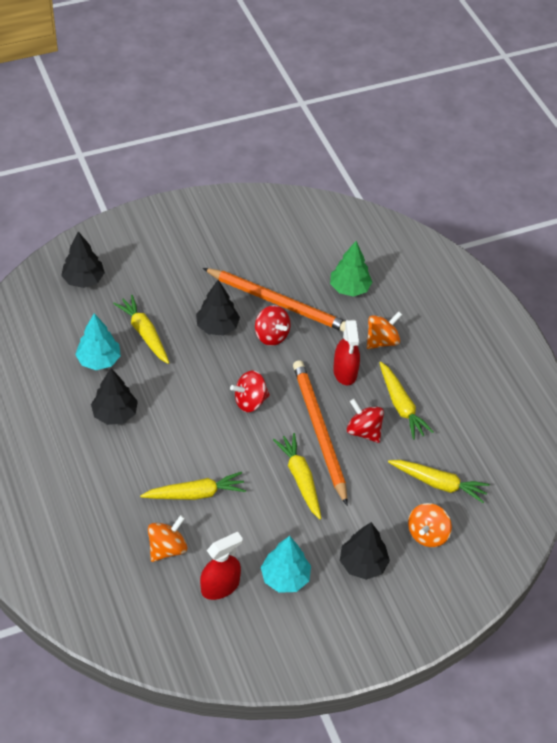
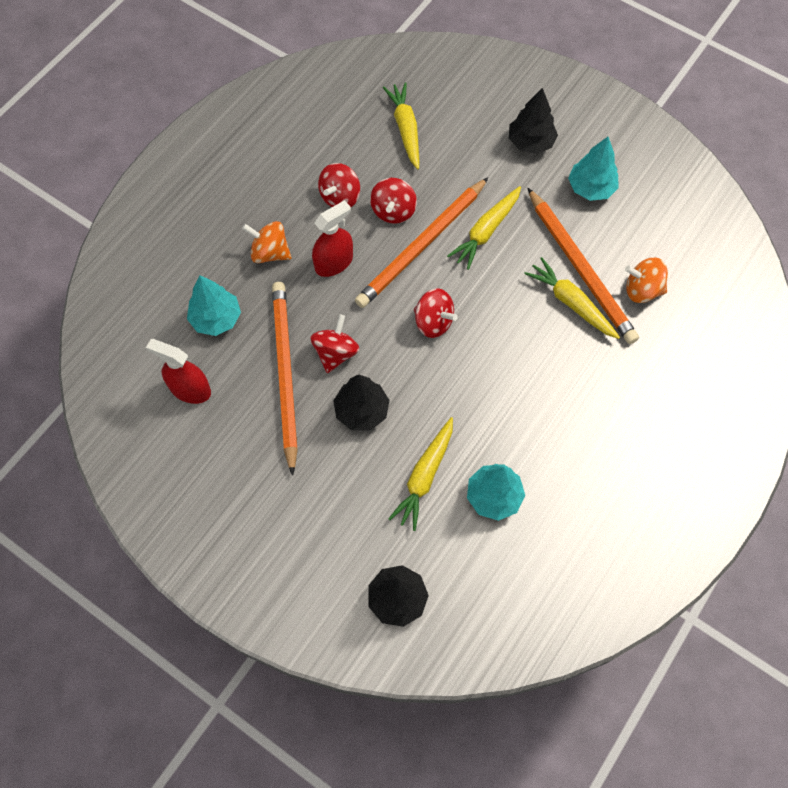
camera: 120 degrees left, 15 degrees up
(115, 414) = (545, 432): black tree -> none
(219, 519) = (580, 268): none -> orange pencil
(220, 586) = (640, 229): red spray bottle -> red spray bottle (190, 389)
(349, 288) = (216, 318): green tree -> turquoise tree
(401, 406) = (340, 197): yellow carrot -> red spinning top
(427, 534) = (463, 113): orange spinning top -> none

